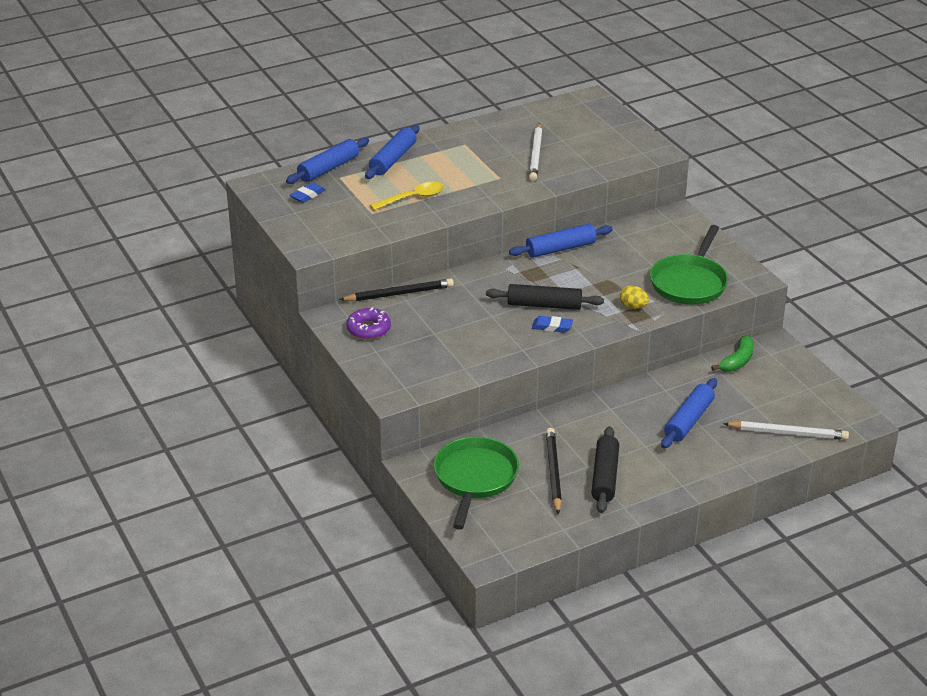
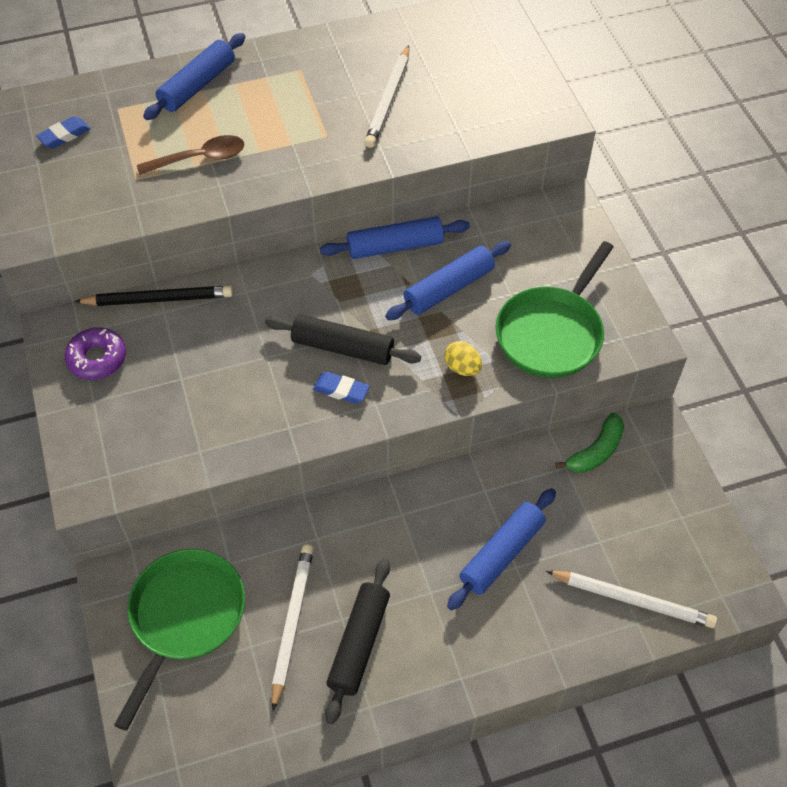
camera: 10 degrees right, 20 degrees up
(328, 168) = (109, 91): blue rolling pin -> blue rolling pin (449, 288)
(413, 198) = (200, 158): yellow spoon -> brown spoon
(553, 472) = (292, 623): black pencil -> white pencil

